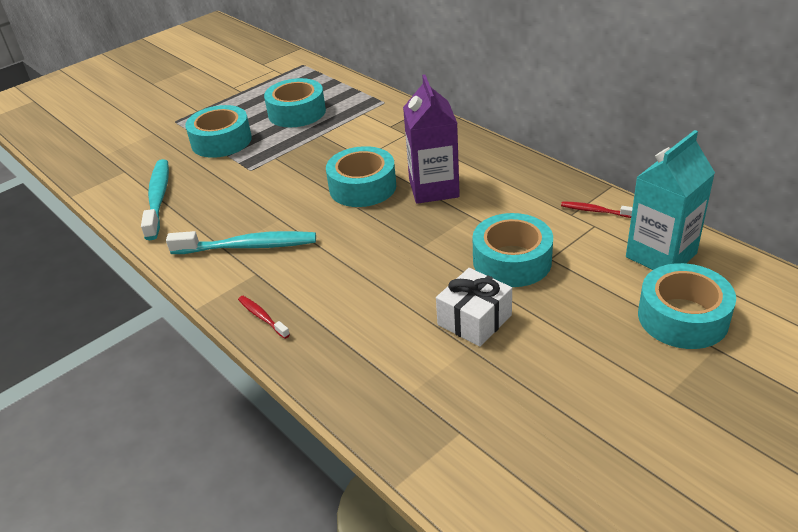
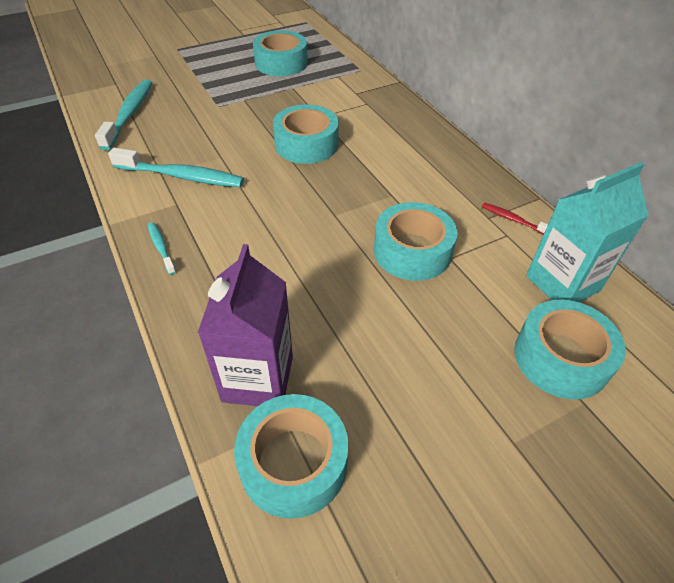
camera: 10 degrees right, 10 degrees up
(221, 141) = (206, 74): turquoise tape -> turquoise tape (293, 462)
(262, 317) = (161, 248): red toothbrush -> turquoise toothbrush
(433, 188) = (369, 161): purple carton -> purple carton (258, 378)
(474, 320) = (351, 303): white gift -> none

